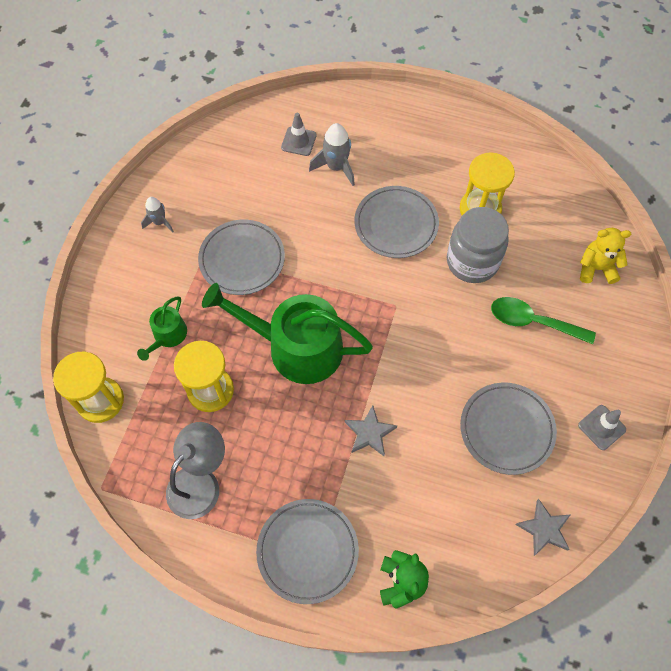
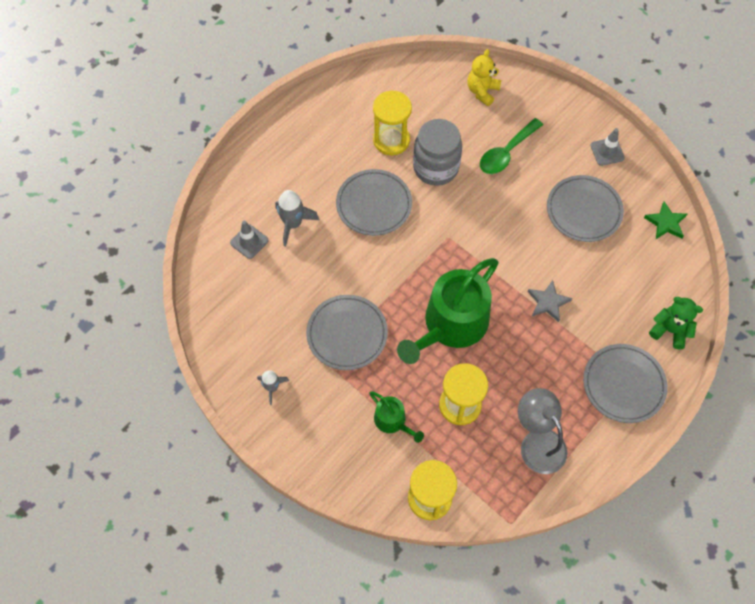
camera: 65 degrees left, 0 degrees up
(544, 529) = (665, 223): grey star -> green star

